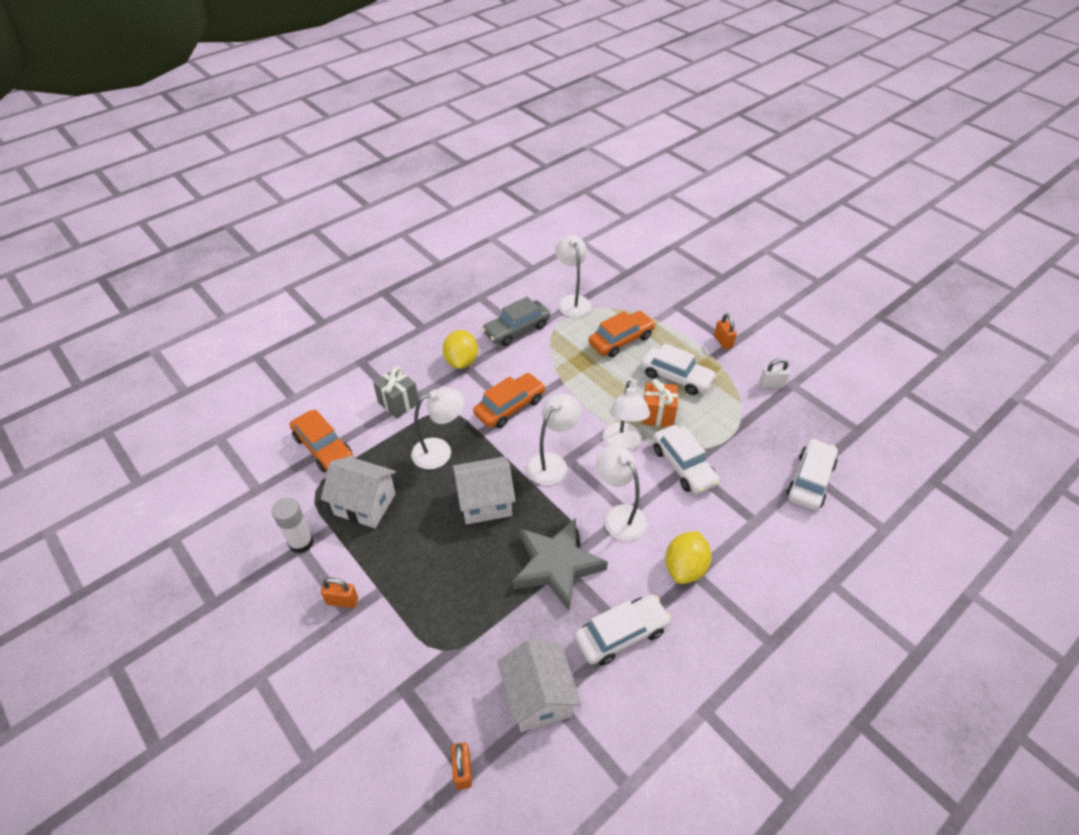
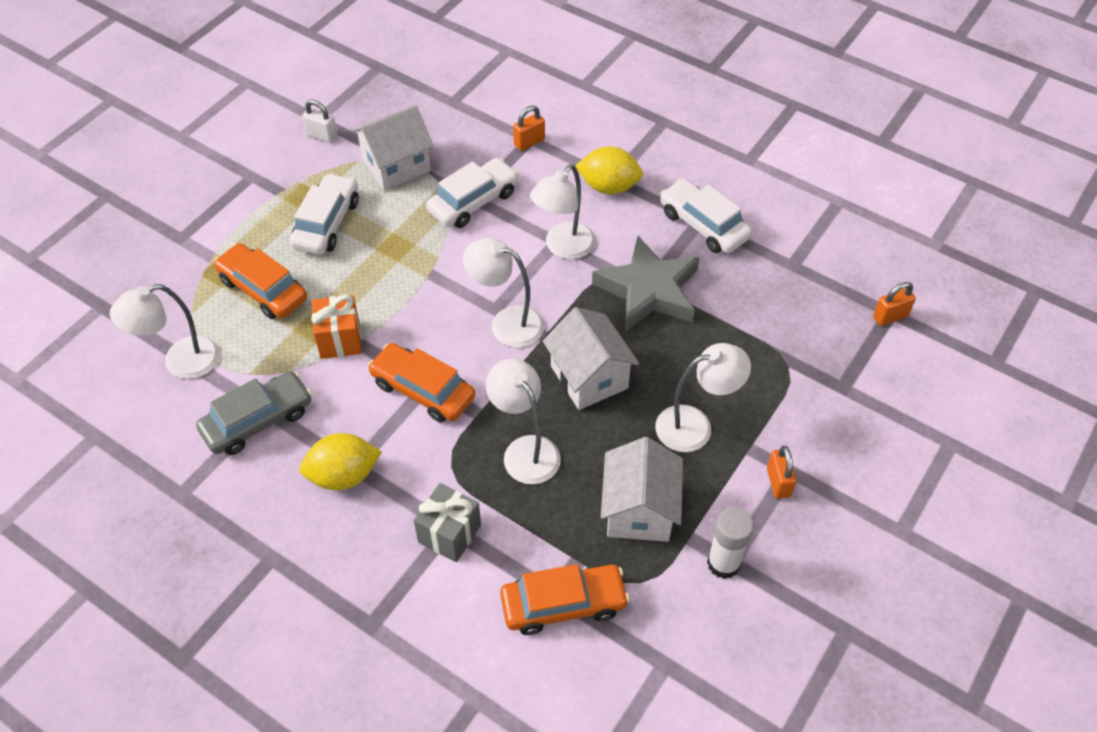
camera: 105 degrees left, 5 degrees up
(323, 448) = (563, 604): orange car -> orange car turned 45 degrees clockwise
(516, 329) = (258, 420): grey car -> grey car turned 75 degrees counterclockwise
(538, 697) = (796, 276): white house -> white house (396, 165)
(622, 444) = (457, 260): white lamp -> white lamp (695, 425)
(657, 414) = (398, 233): orange gift -> orange gift (340, 339)
(723, 341) = (249, 184): orange padlock -> orange padlock (529, 142)
(771, 384) = (322, 136): white padlock -> white padlock turned 45 degrees counterclockwise
(810, 480) = (462, 101): white car -> none

